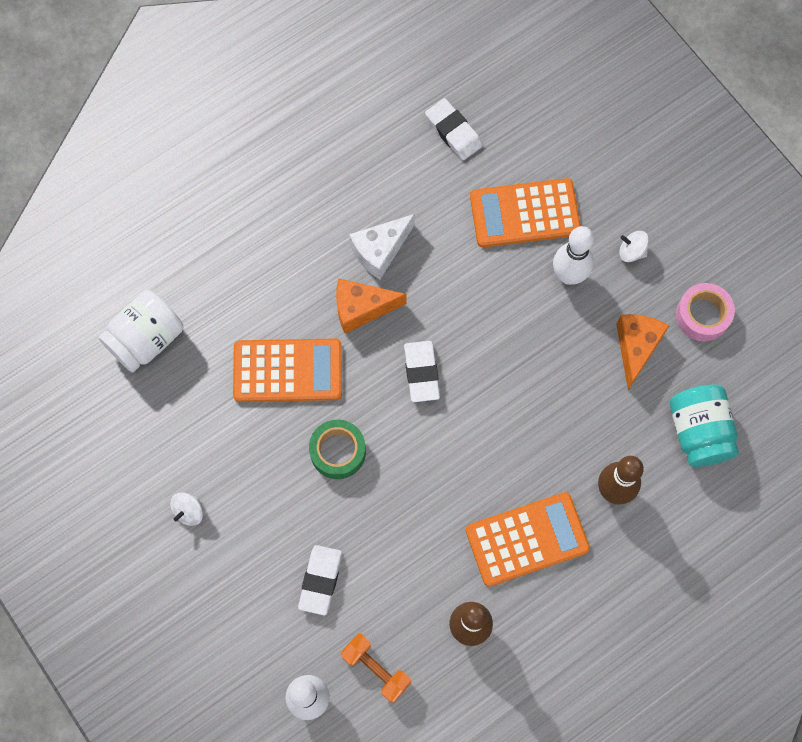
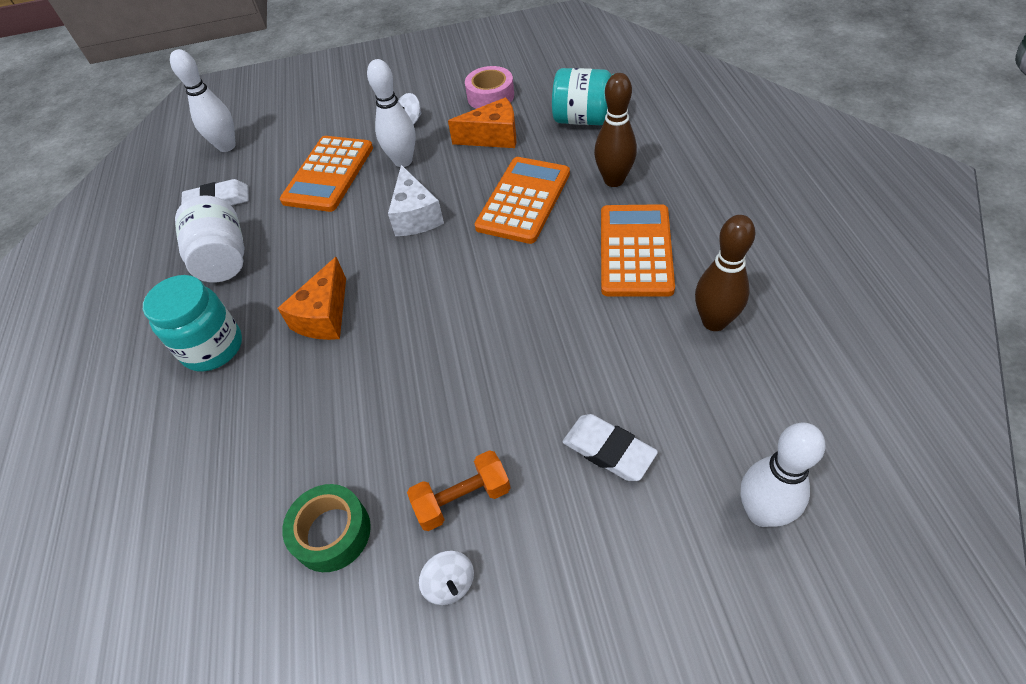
camera: 60 degrees left, 20 degrees down
(146, 339) = (196, 557): white jar -> white jar (223, 259)
(287, 371) = (343, 405): orange calculator -> orange calculator (523, 200)
(300, 239) = (213, 348): none -> turquoise jar
(338, 451) = (463, 384): green tape -> green tape (332, 532)
(376, 669) = (739, 424): orange dumbbell -> orange dumbbell (462, 499)
(380, 250) = (279, 284): white cheese -> white cheese (415, 216)
(421, 373) = (422, 286): white eraser -> none
(527, 88) = (227, 146): none -> white bowling pin
(636, 348) = (493, 137): orange cheese -> orange cheese turned 135 degrees clockwise

